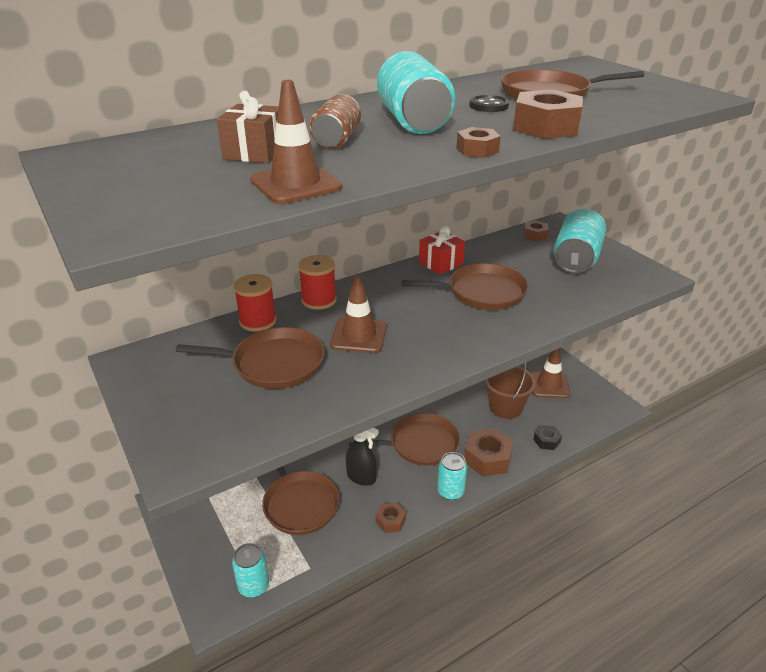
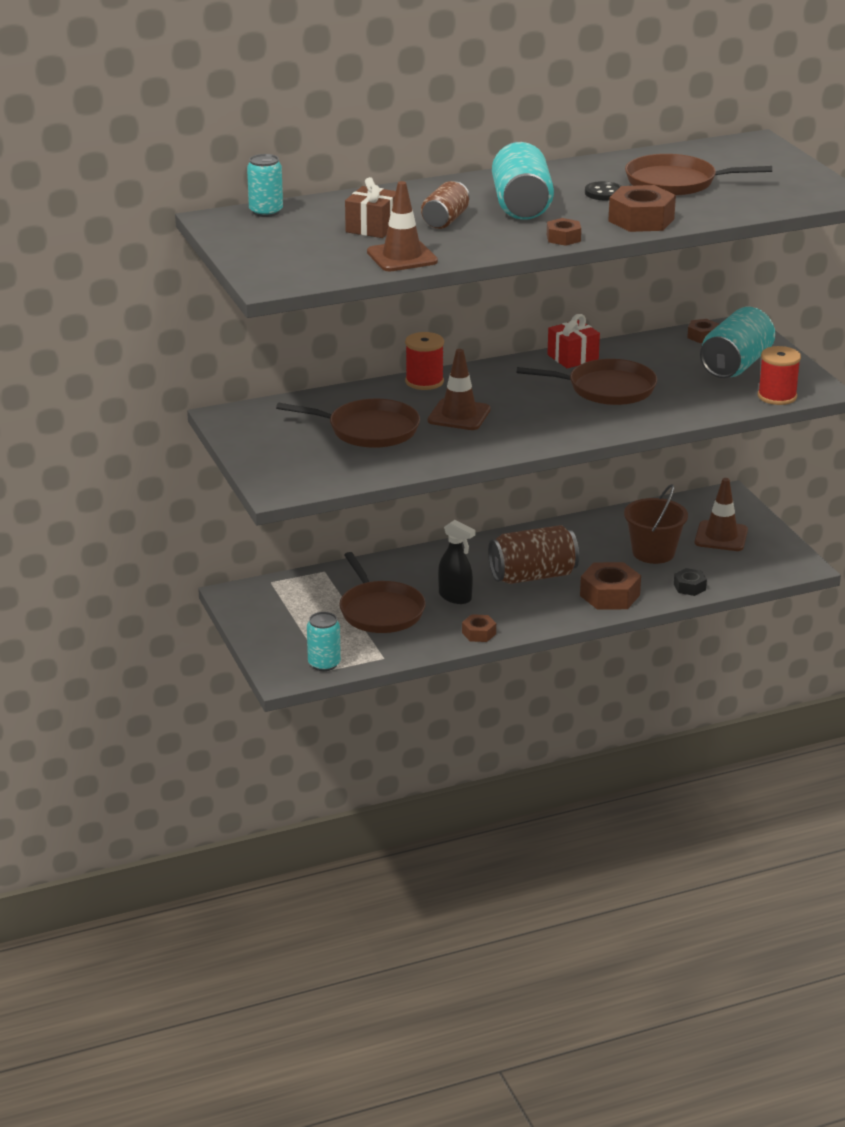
camera: 10 degrees right, 5 degrees down
(258, 321) = (357, 395): red spool -> red spool (777, 396)
(420, 444) = (533, 576): brown pan -> brown can
(450, 491) = (554, 617): turquoise can -> turquoise can (266, 212)

